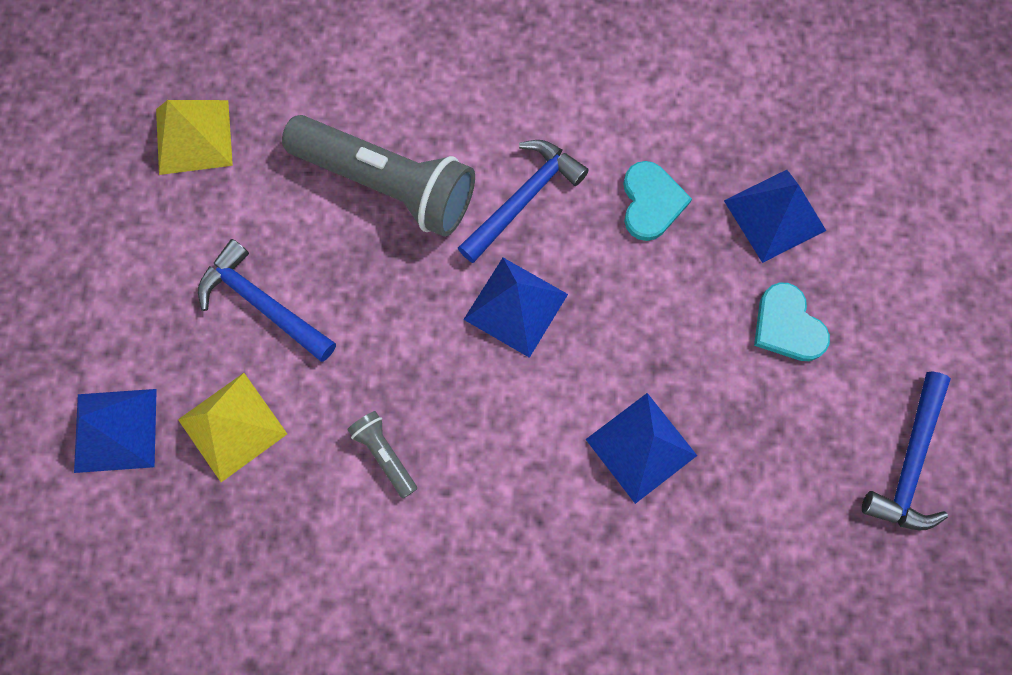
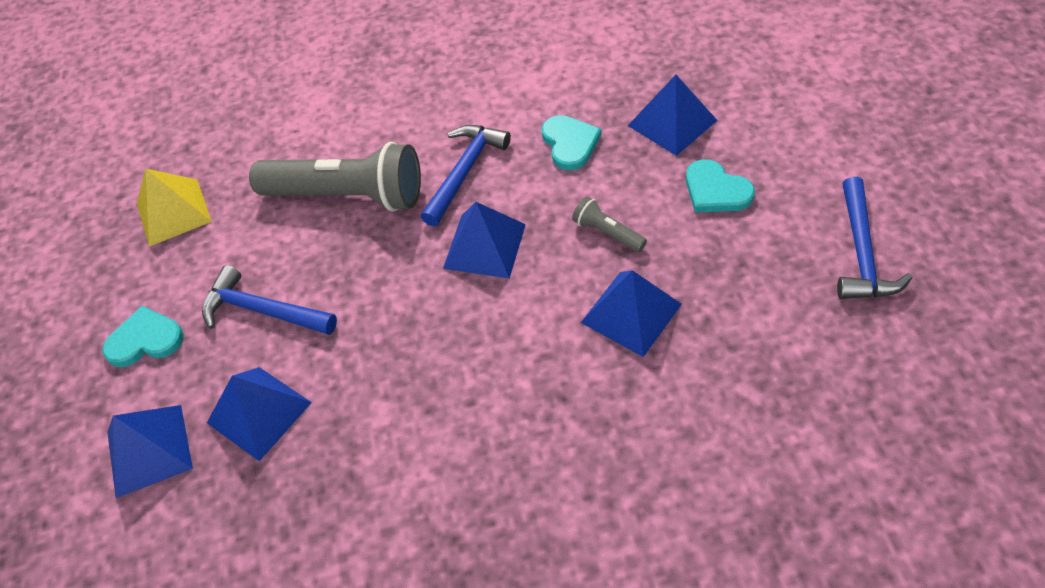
camera: 10 degrees left, 20 degrees down
(134, 296) = (145, 340): none -> turquoise heart
(232, 426) = (259, 412): yellow pyramid -> blue pyramid
(384, 454) = (405, 390): grey flashlight -> grey flashlight (607, 233)

